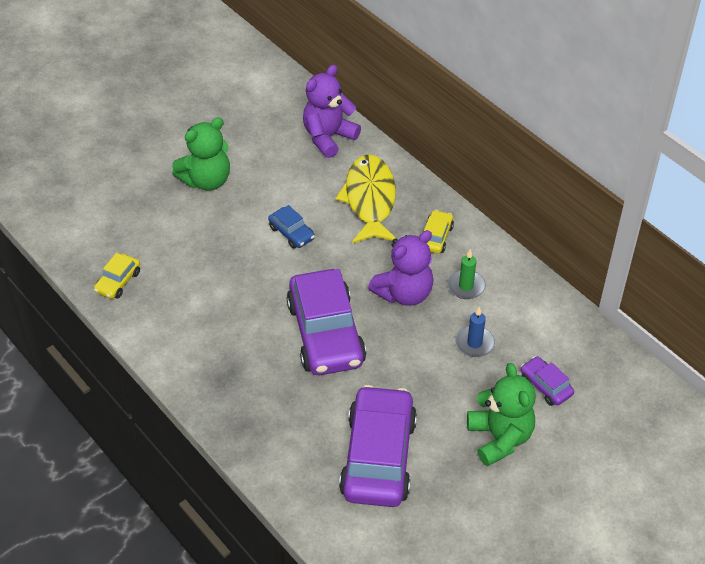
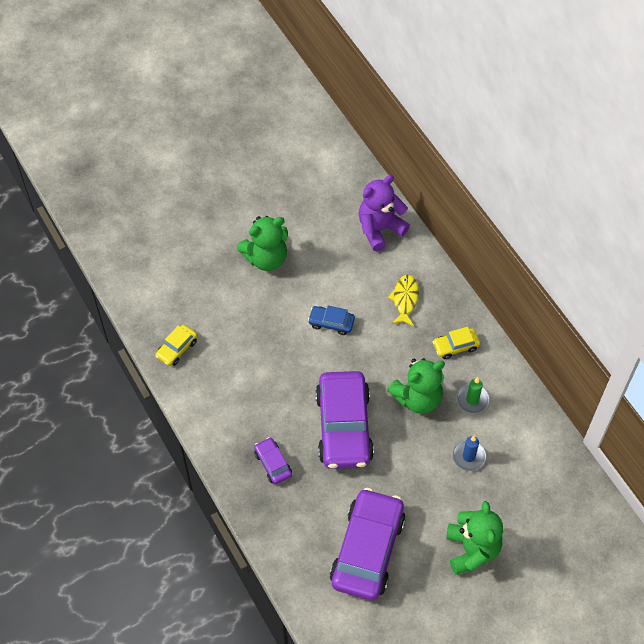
camera: 10 degrees right, 10 degrees up
(292, 233) = (331, 323): blue car -> blue car turned 135 degrees clockwise
(370, 199) = (405, 299): yellow fish -> yellow fish, size x0.56
(404, 293) = (417, 398): purple teddy bear -> green teddy bear
(435, 237) = (455, 346): yellow car -> yellow car turned 135 degrees counterclockwise
(545, 386) = (521, 507): purple car -> purple car (273, 464)

